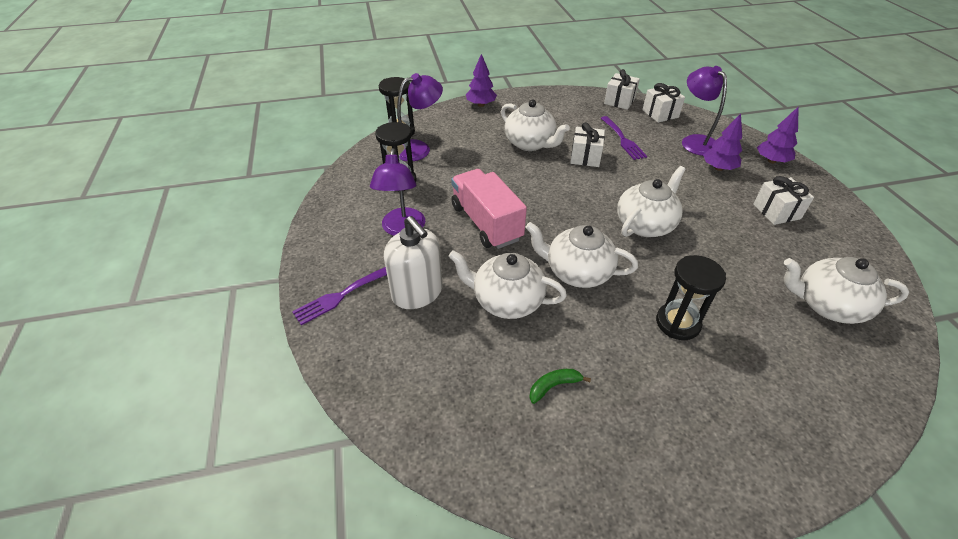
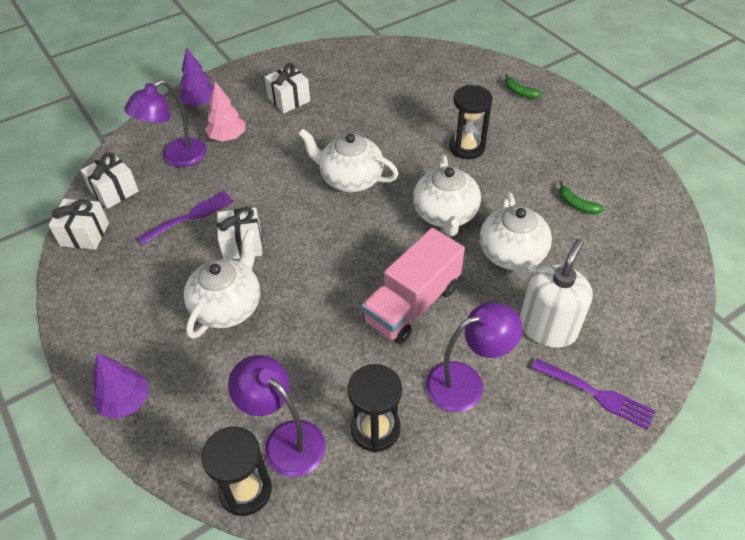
camera: 110 degrees left, 5 degrees up
(718, 168) = (227, 137): purple tree -> pink tree
(795, 425) = (519, 92): none -> green banana
(827, 305) = (398, 77): white teapot -> none

